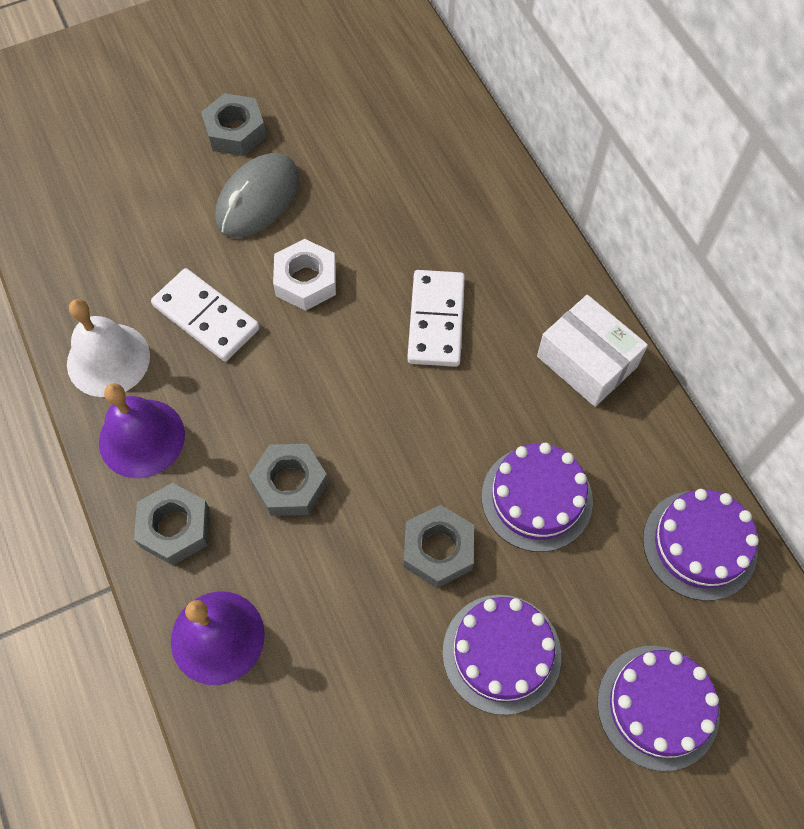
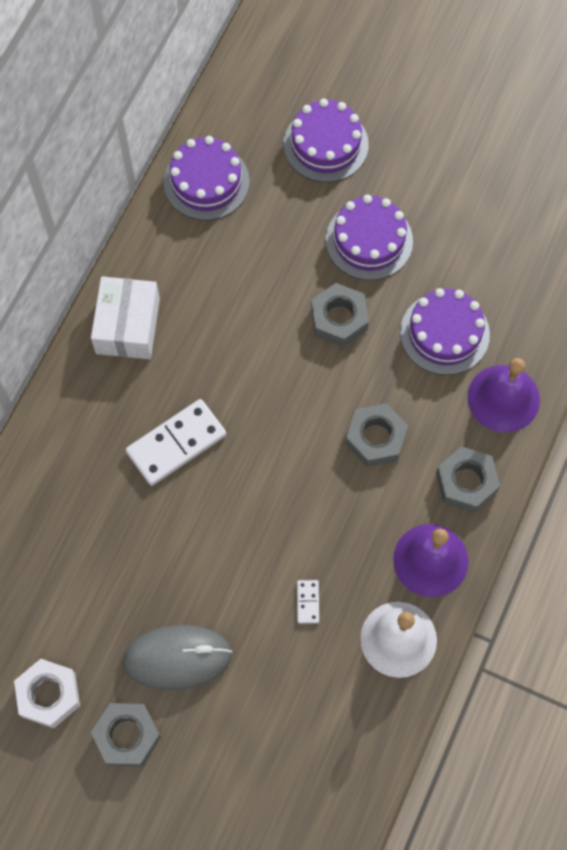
camera: 130 degrees left, 5 degrees up
(206, 317) = (307, 602): white domino -> white domino, size x0.45
(306, 280) = (219, 559): white nut -> white nut (49, 695)
(536, 498) = (255, 288): purple cake -> purple cake (444, 333)

